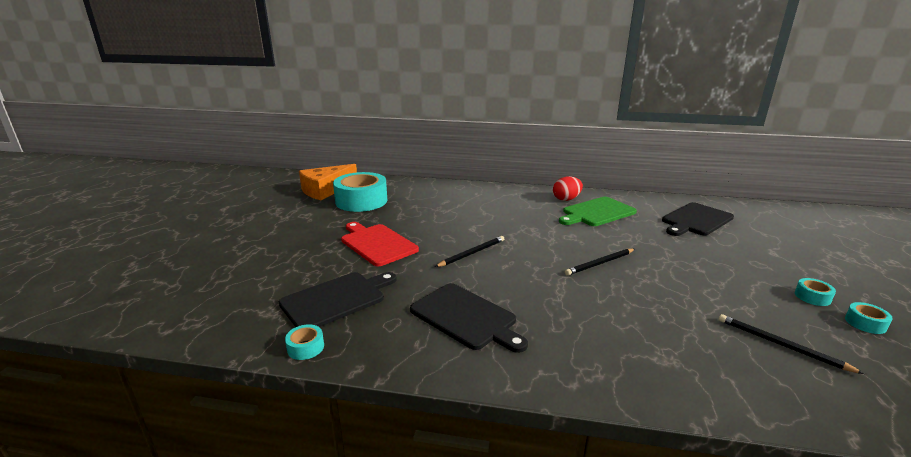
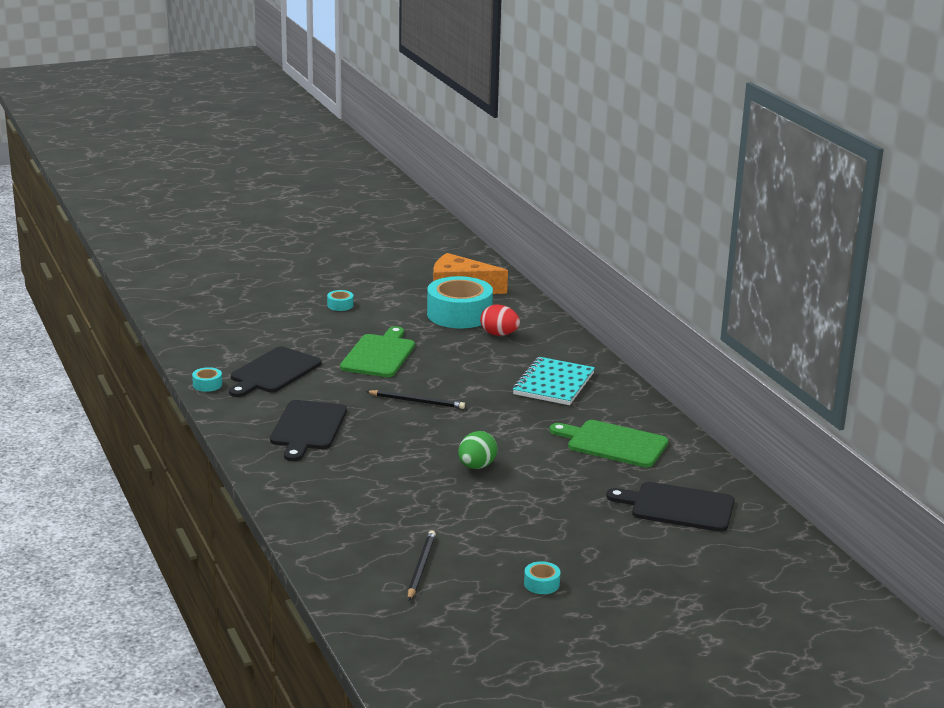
camera: 55 degrees right, 0 degrees up
(336, 299) = (273, 372): black cutting board -> black cutting board turned 105 degrees clockwise
(377, 243) = (379, 355): red cutting board -> green cutting board
(498, 204) = (553, 384): none -> turquoise notebook
(566, 199) = (630, 418): red egg -> red egg (499, 334)
(600, 263) = (476, 466): black pencil -> green egg
(865, 323) = (514, 611): turquoise tape -> turquoise tape (340, 305)

